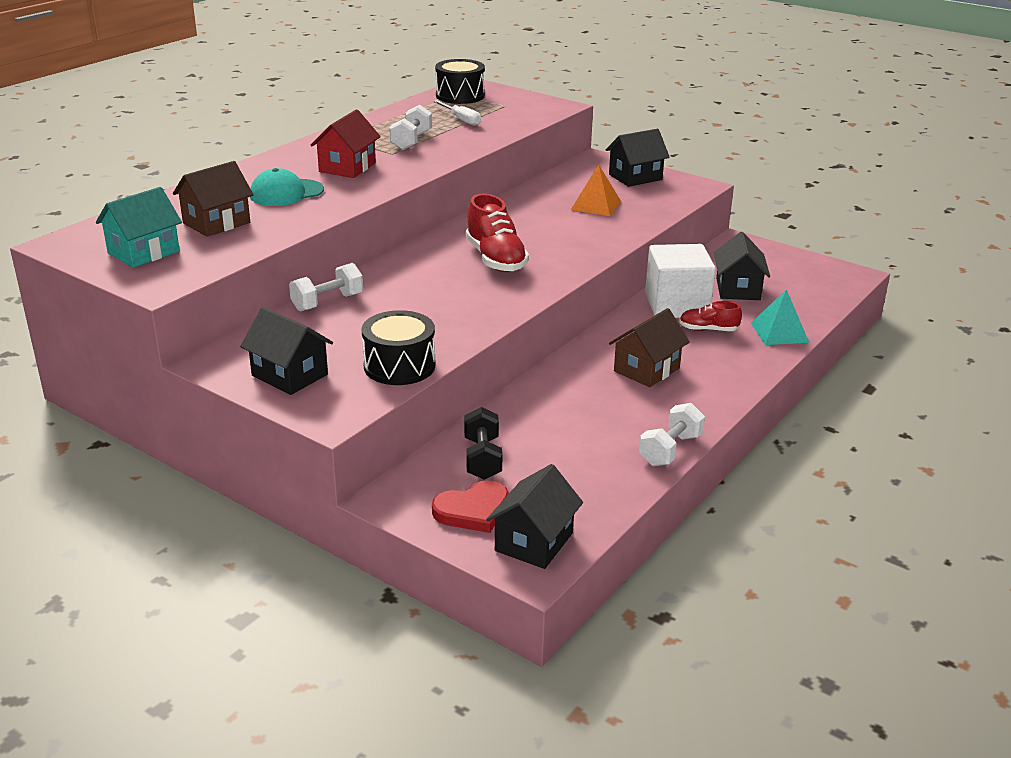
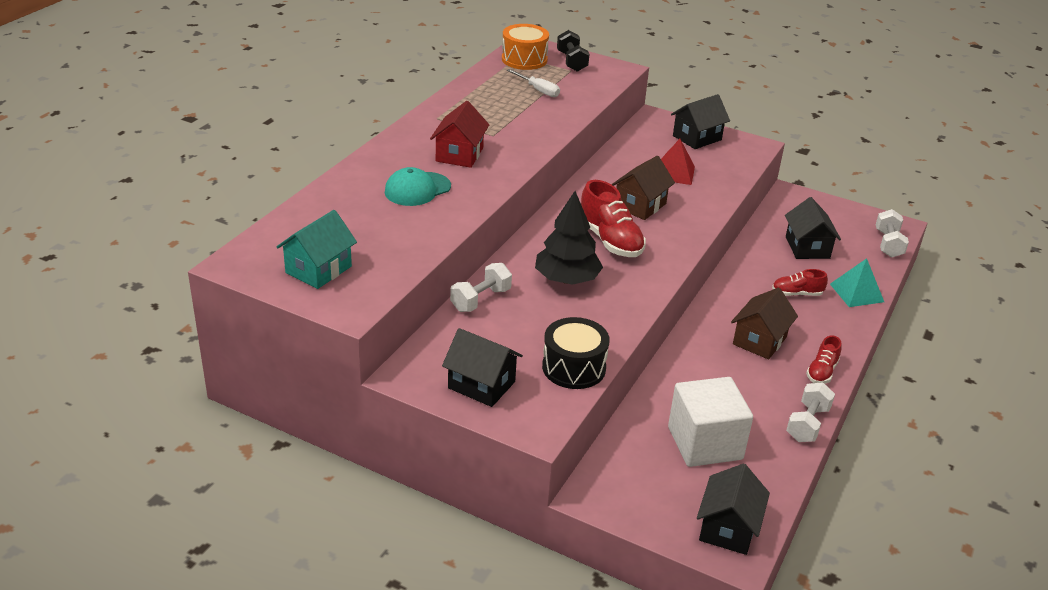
camera: 10 degrees left, 5 degrees up
(216, 223) = (369, 230): brown house -> brown house (640, 205)
(411, 141) = (504, 119): white dumbbell -> white dumbbell (888, 244)
(431, 290) = (567, 279): none -> black tree
(460, 96) = (524, 59): black drum -> orange drum
(473, 510) = (666, 501): red heart -> none
(482, 458) = (654, 446): black dumbbell -> black dumbbell (571, 62)
(596, 205) = (674, 173): orange pyramid -> red pyramid
(676, 305) = (761, 269): white cube -> white cube (705, 443)
(708, 402) = (821, 372): none -> red shoe

